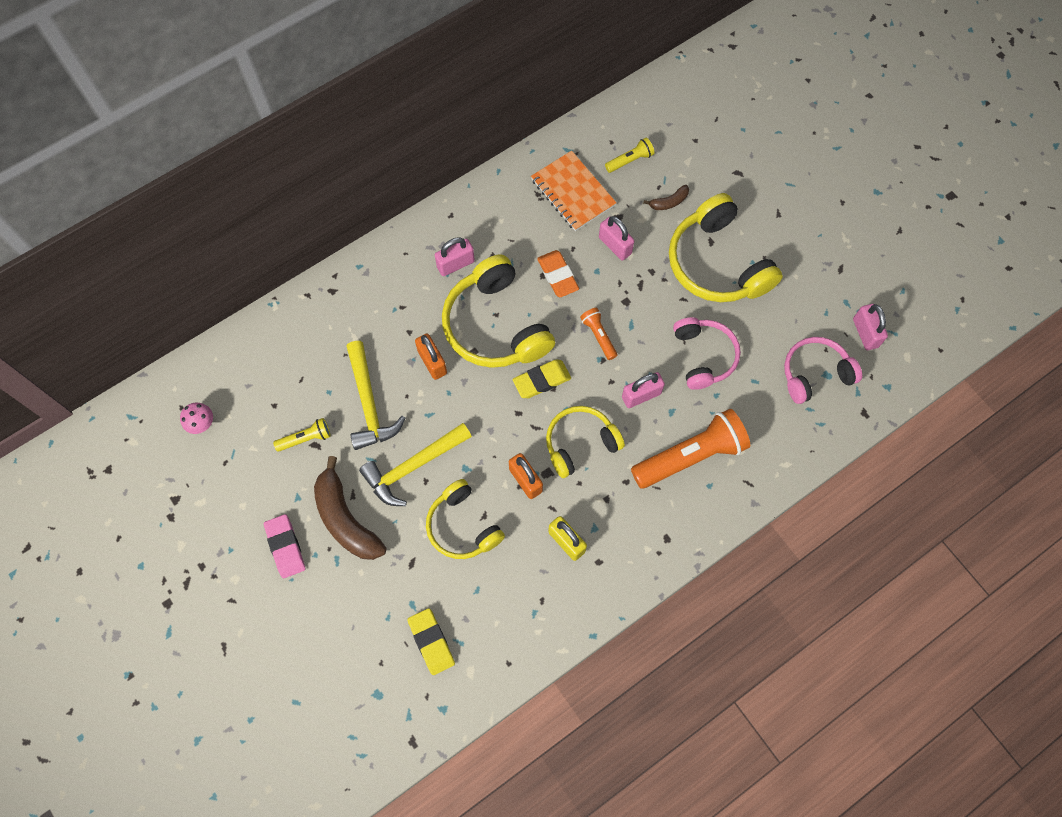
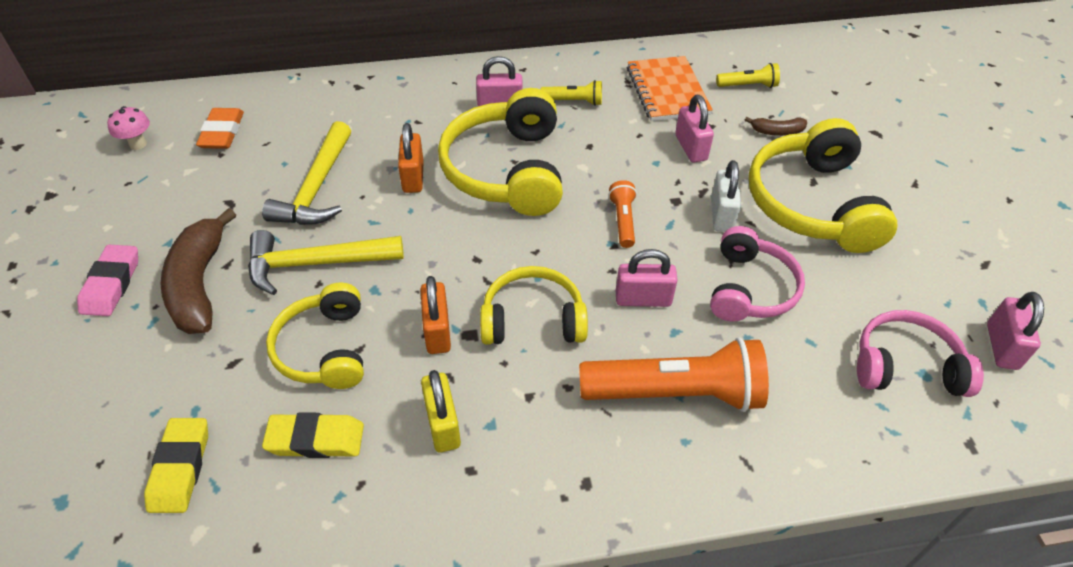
camera: 25 degrees right, 20 degrees down
(306, 438) = (225, 193): yellow flashlight -> yellow flashlight (574, 101)
(542, 380) = (526, 238): yellow eraser -> yellow eraser (315, 439)
(558, 275) = (607, 151): orange eraser -> orange eraser (222, 133)
(661, 300) = (721, 215): none -> white padlock

